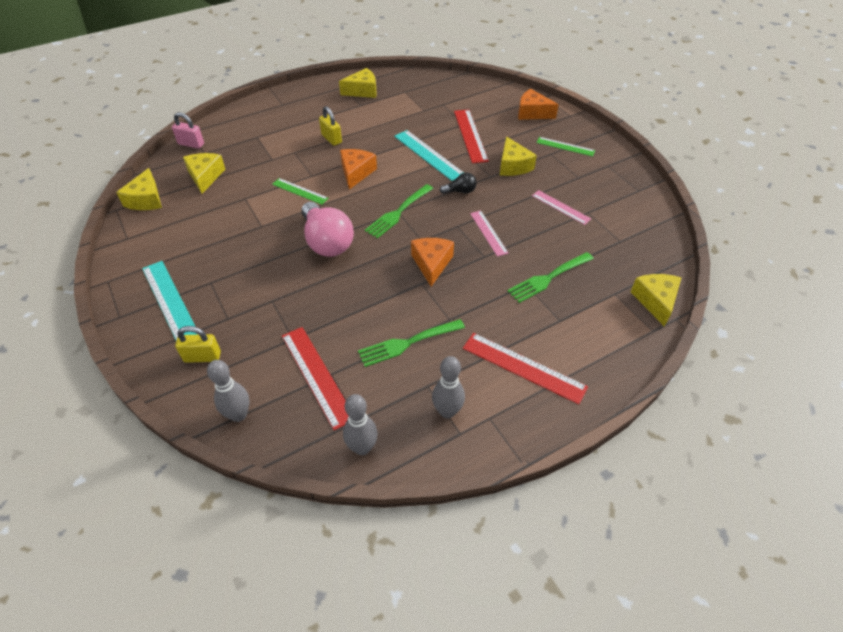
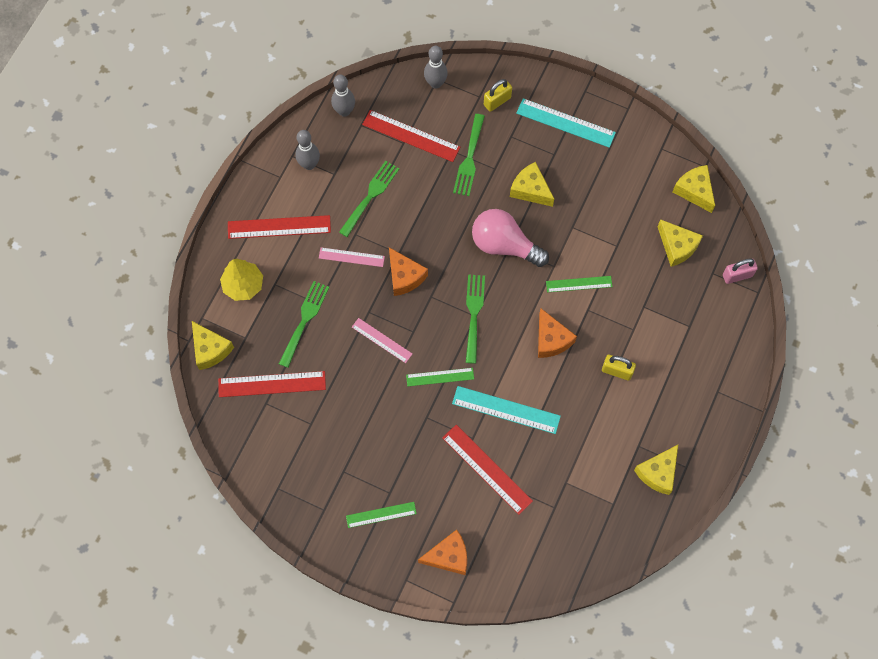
camera: 145 degrees right, 20 degrees up
(284, 321) = (469, 159): none -> green fork
(460, 191) = (440, 377): black light bulb -> green ruler
(513, 166) = (415, 447): yellow cheese -> yellow cheese (530, 189)
(561, 207) = (338, 415): pink ruler -> pink ruler (351, 257)
(593, 335) = (243, 285): none -> yellow tree
(607, 250) = (272, 384): none -> red ruler

